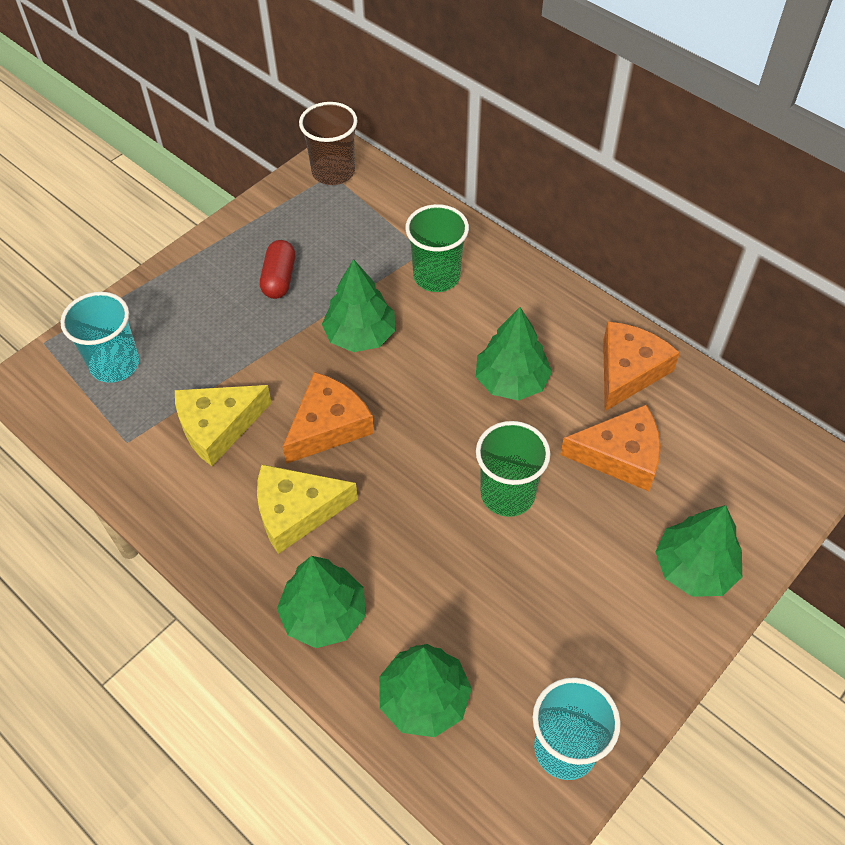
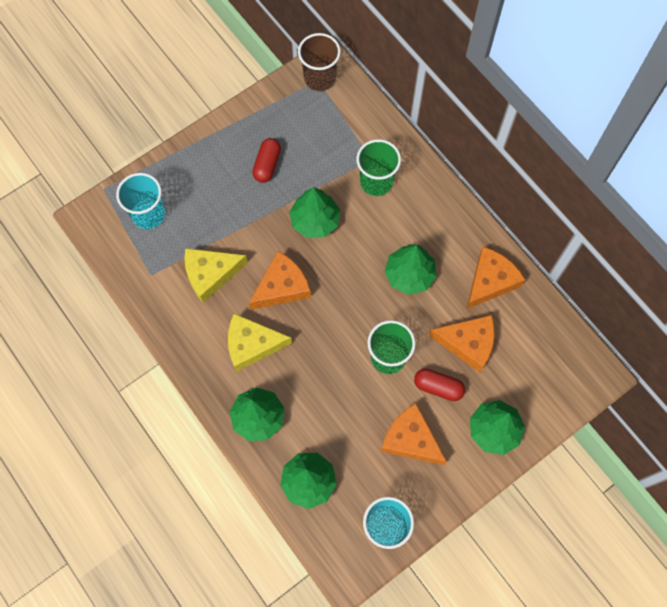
camera: 10 degrees right, 15 degrees up
(571, 604) = (410, 439): none -> orange cheese
(593, 522) = (438, 387): none -> red capsule

